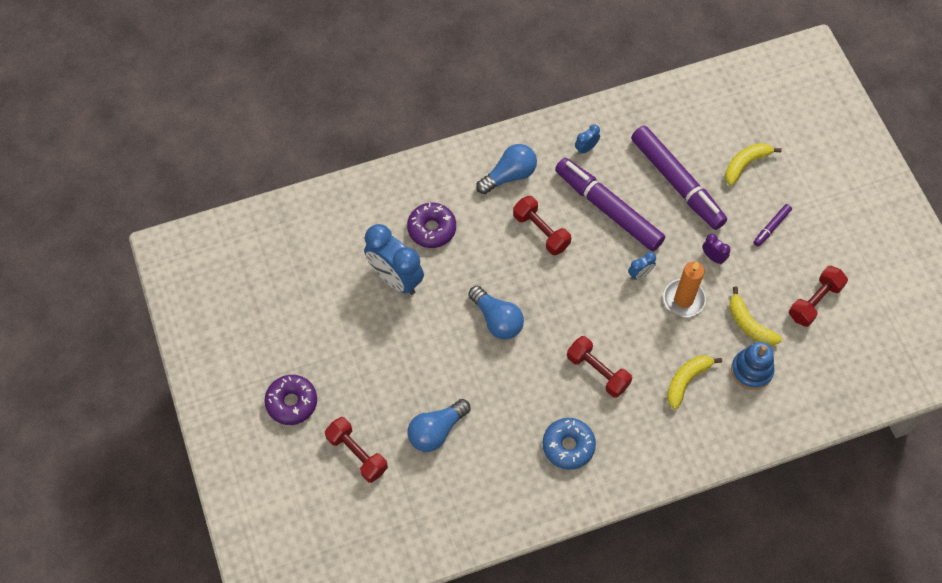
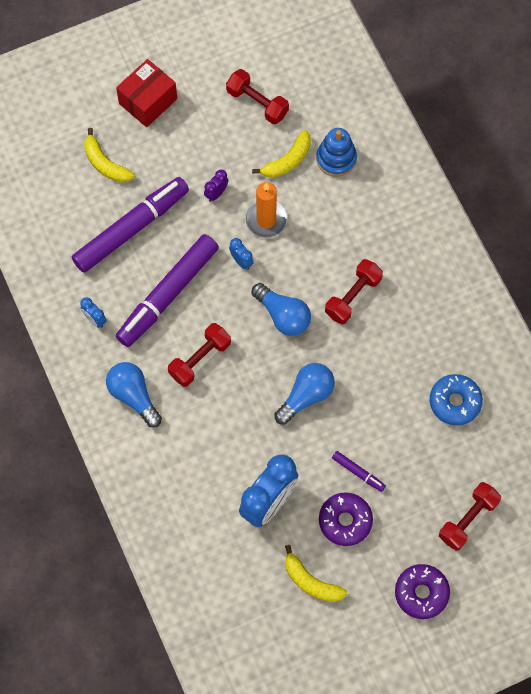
camera: 95 degrees left, 5 degrees up
(432, 229) = (205, 471): purple donut -> purple donut (345, 521)
(436, 431) = (434, 444): blue light bulb -> blue light bulb (283, 315)
(568, 446) = (434, 320): blue donut -> blue donut (455, 402)
(686, 381) = (353, 216): yellow banana -> yellow banana (311, 581)
(771, 227) = (178, 140): purple marker -> purple marker (358, 472)
(814, 204) = (148, 101): none -> red box

